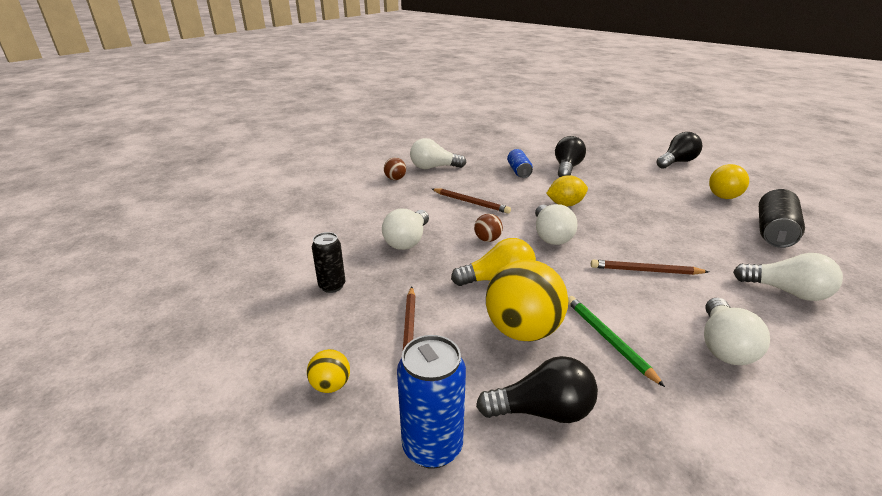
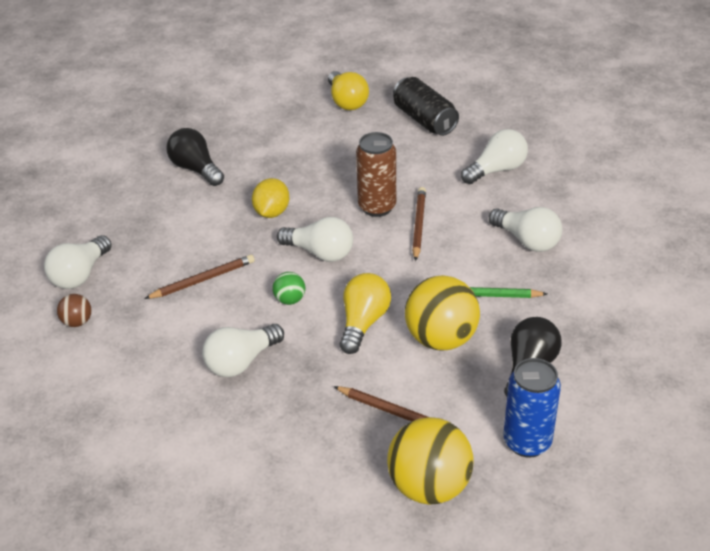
camera: 60 degrees left, 10 degrees up
(331, 385) = (429, 486): yellow ball -> yellow ball, size x2.14
(332, 286) = (281, 450): black can -> none
(407, 241) = (241, 362): white light bulb -> white light bulb turned 90 degrees clockwise
(487, 239) = (290, 300): brown ball -> green ball
(519, 171) = (165, 208): blue can -> none
(635, 244) = (377, 207): none -> brown can
(645, 271) = (418, 225): brown pencil -> brown pencil turned 150 degrees clockwise
(677, 162) = (260, 88): black light bulb -> none

